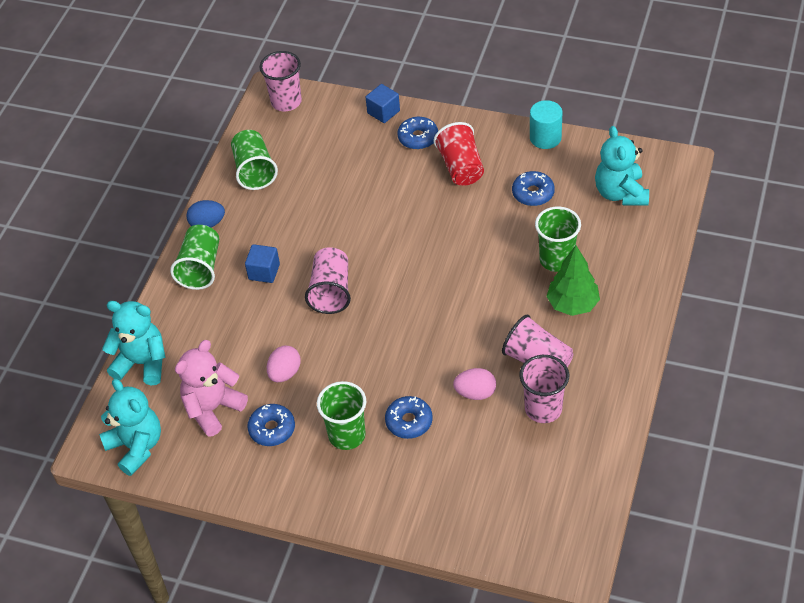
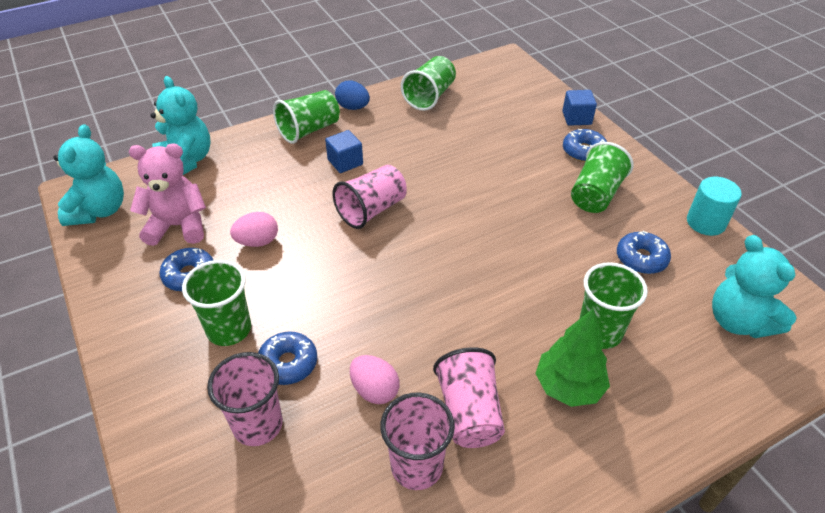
camera: 40 degrees right, 5 degrees down
(286, 102) = (510, 70): pink cup -> pink cup (258, 425)
(461, 167) = (595, 195): red cup -> green cup
(620, 193) = (738, 321): turquoise teddy bear -> turquoise teddy bear turned 60 degrees counterclockwise

